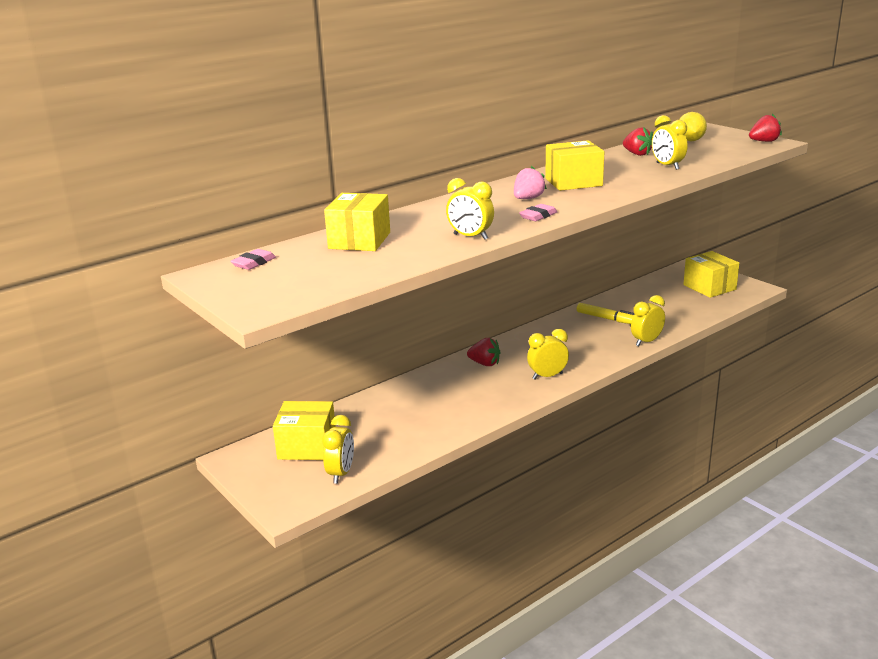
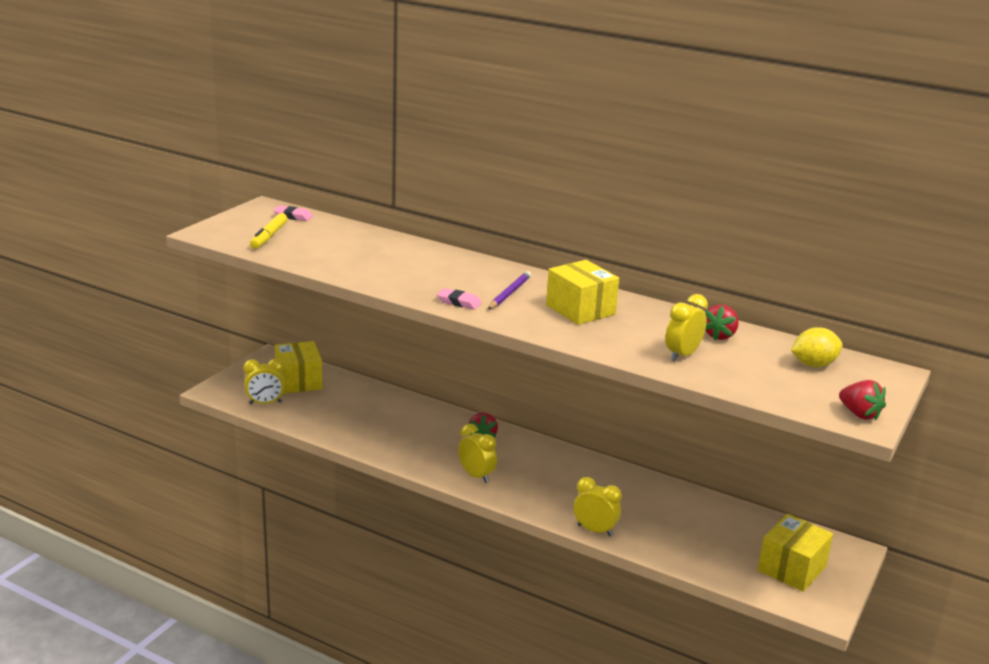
camera: 65 degrees right, 0 degrees up
(359, 240) = (357, 242): yellow box -> none
(470, 237) = (386, 280): yellow clock -> none
(528, 199) = (509, 293): pink strawberry -> purple pencil
(607, 319) = (636, 498): yellow marker -> yellow marker (269, 236)

